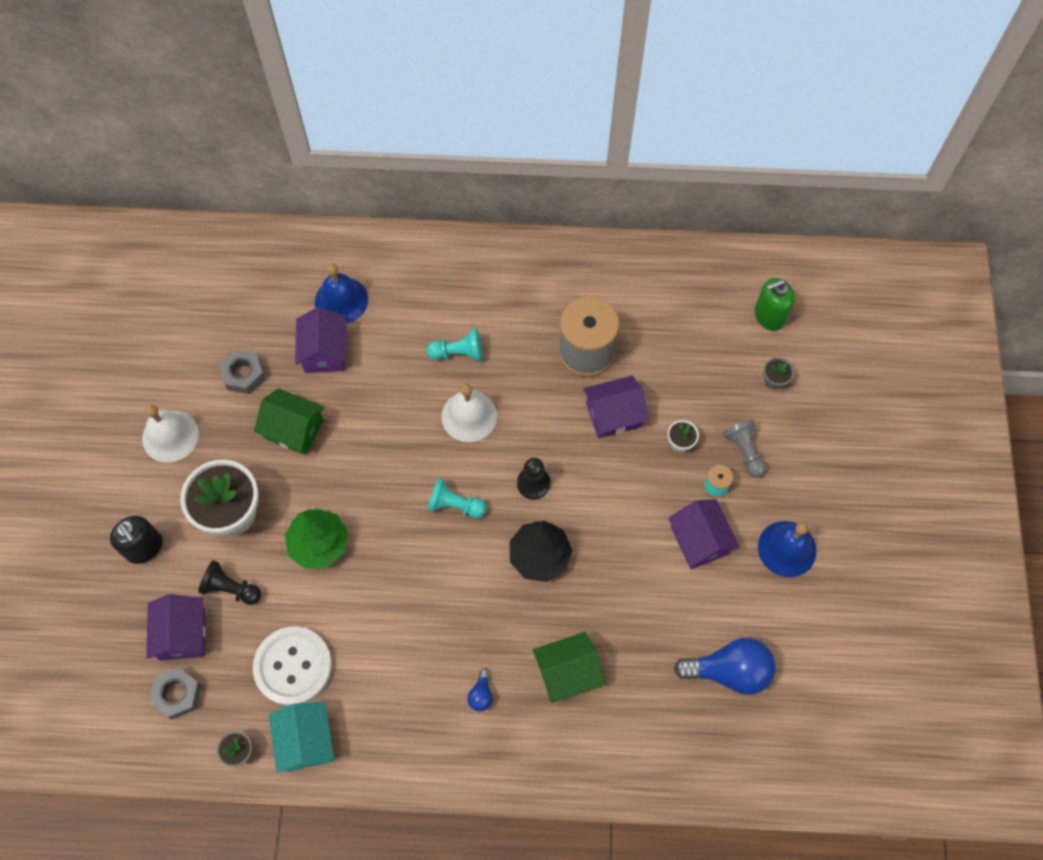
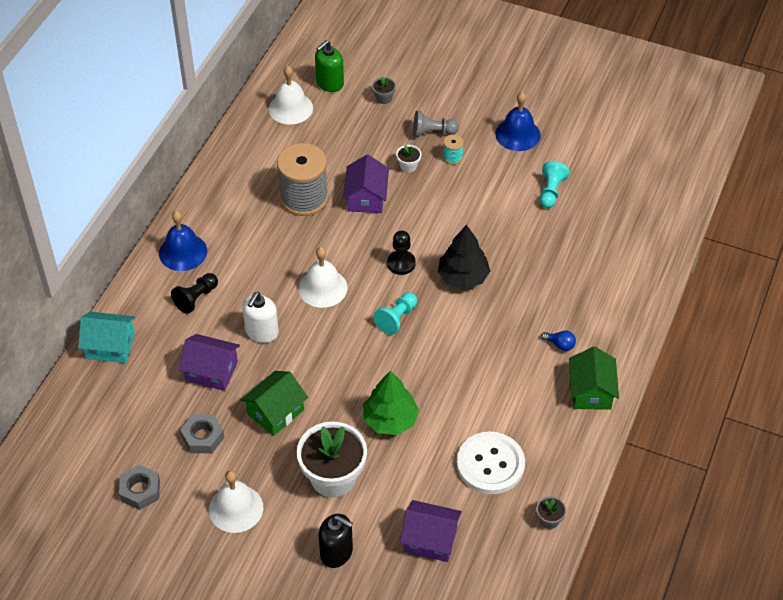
camera: 70 degrees left, 15 degrees down
(144, 547) = (336, 552): black soap dispenser -> black soap dispenser turned 45 degrees clockwise
(177, 694) = (483, 555): grey nut -> grey nut (140, 490)
(231, 589) = (404, 493): black pawn -> black pawn (196, 298)
(306, 741) = (556, 470): turquoise house -> turquoise house (110, 346)
(341, 300) = (167, 347): blue bell -> blue bell (183, 252)
(389, 379) = (261, 332): none -> white soap dispenser
(458, 353) = (262, 279): turquoise pawn -> turquoise pawn (551, 191)
(567, 672) = (562, 287): green house -> green house (591, 391)
(699, 540) = (491, 180): purple house -> none
(712, 290) = (290, 108): none -> white bell
(729, 671) = (596, 194): blue light bulb -> none
(769, 316) = (329, 83): green soap dispenser -> green soap dispenser turned 45 degrees clockwise

